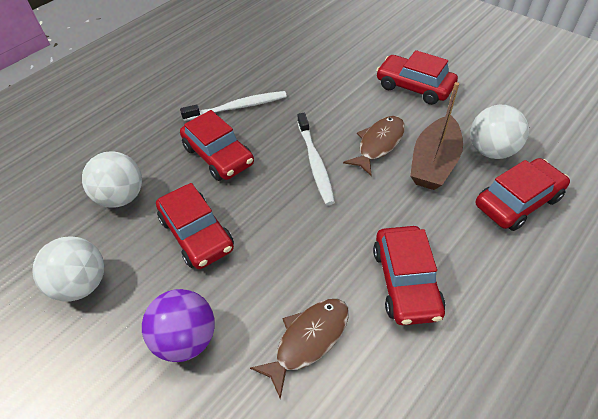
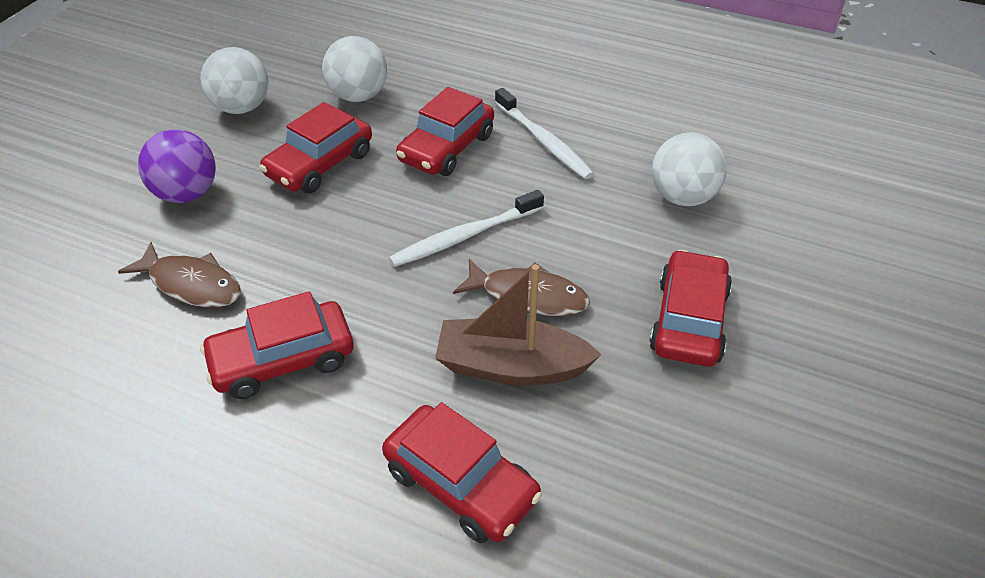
camera: 70 degrees right, 5 degrees down
(491, 151) = (569, 441): white ball -> white ball (682, 197)

